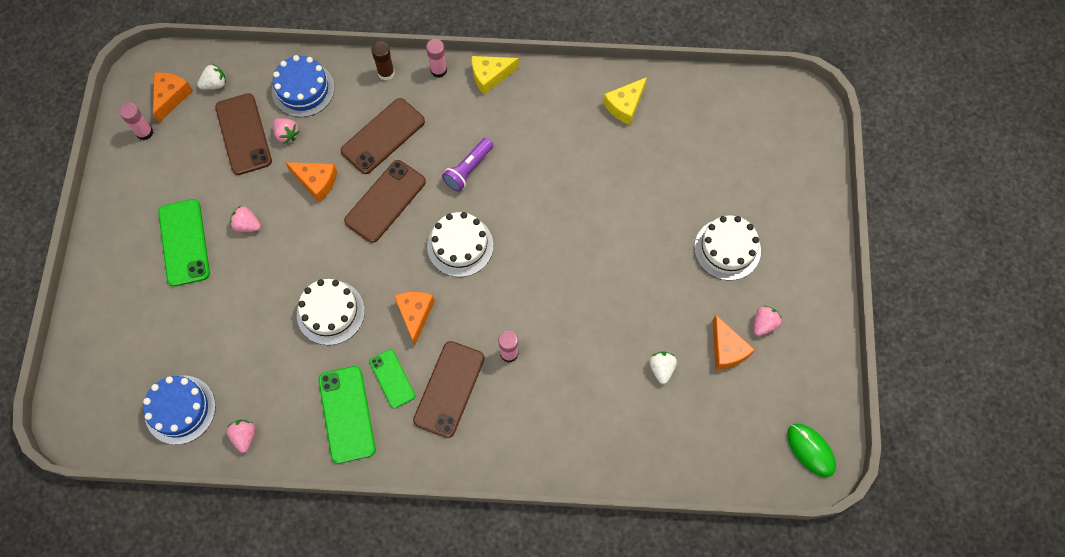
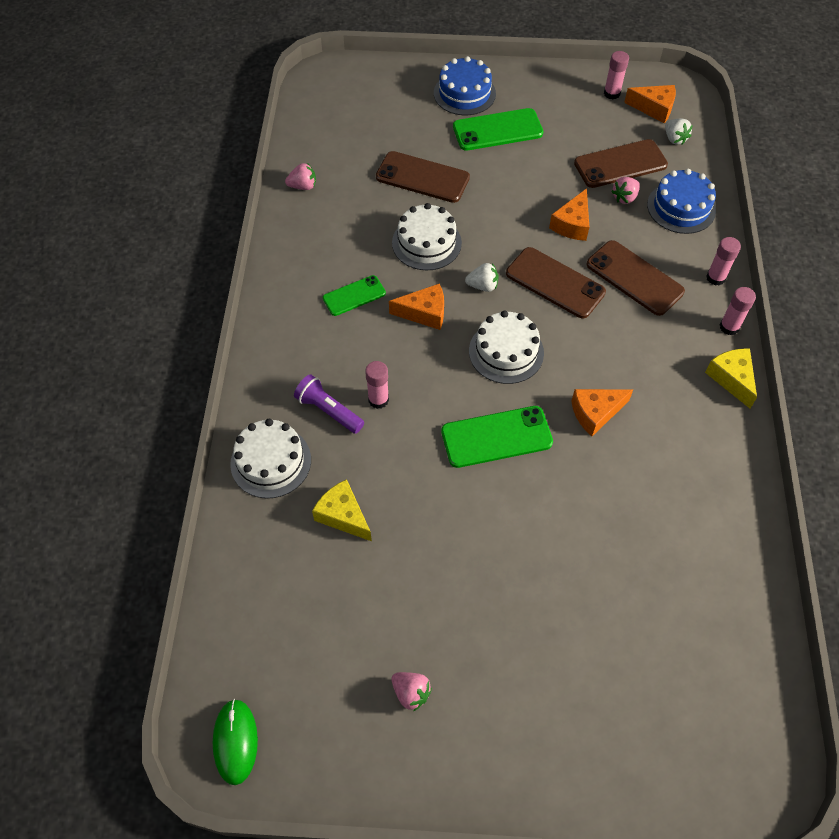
camera: 90 degrees right, 10 degrees down
(180, 409) = (332, 140): blue cake -> blue cake (464, 93)
(247, 225) = (519, 173): pink strawberry -> none
(346, 414) = (319, 260): green phone -> green phone (496, 437)
(386, 73) = (715, 278): brown glue stick -> pink glue stick
(449, 389) = (340, 345): brown phone -> brown phone (422, 177)
(468, 169) = (603, 358): purple flashlight -> purple flashlight (329, 410)
(625, 105) = (716, 530): yellow cheese -> yellow cheese (343, 515)
(661, 369) = (354, 560): white strawberry -> white strawberry (483, 286)
(727, 249) = (517, 651): white cake -> white cake (271, 461)
(727, 349) = (376, 641): orange cheese -> orange cheese (595, 413)
(810, 450) = (235, 742): green mouse -> green mouse turned 60 degrees counterclockwise

